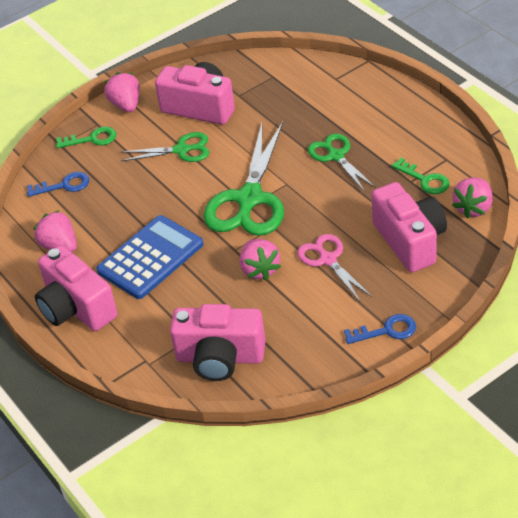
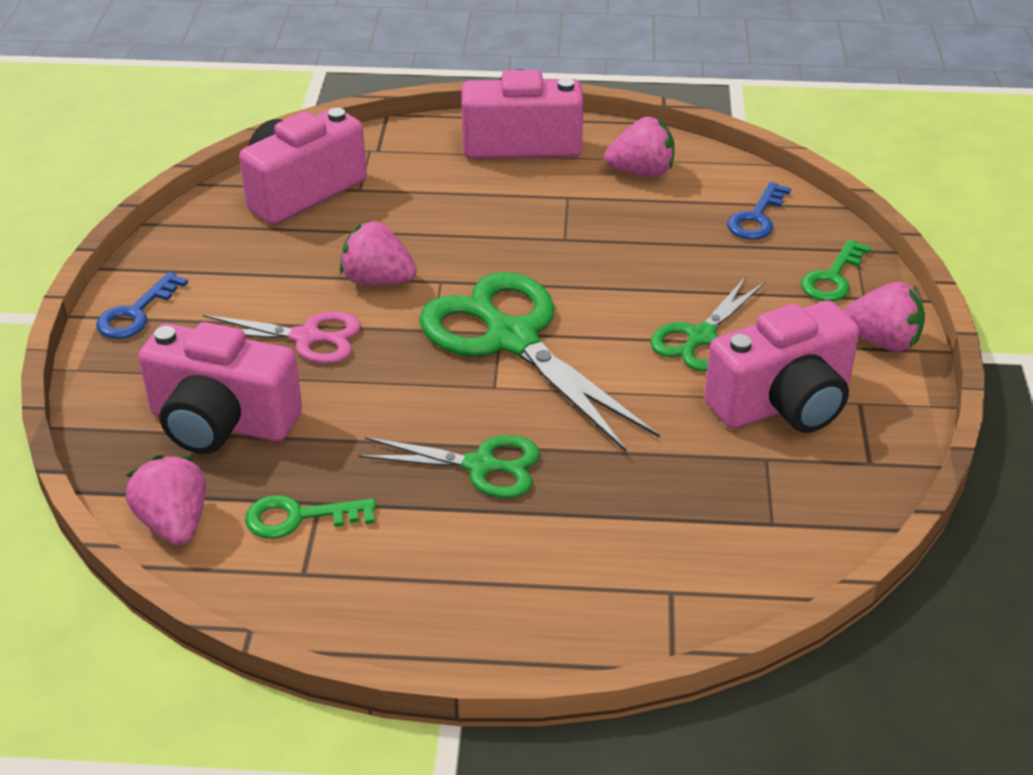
camera: 125 degrees right, 5 degrees down
(150, 258) = (524, 219): blue calculator -> none

